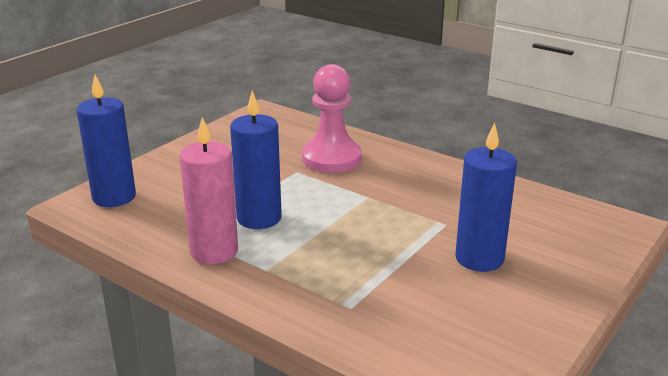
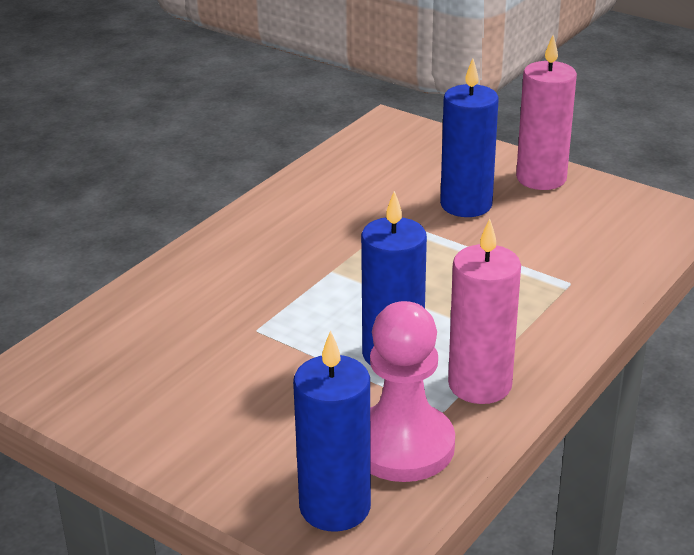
camera: 90 degrees left, 5 degrees up
(331, 158) = (219, 300): pink pawn -> pink pawn (402, 446)
(544, 306) = (541, 178): none -> pink candle

